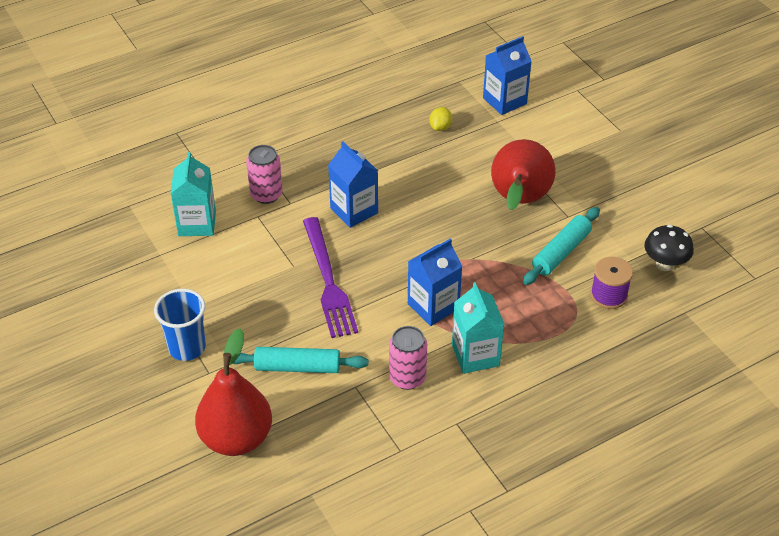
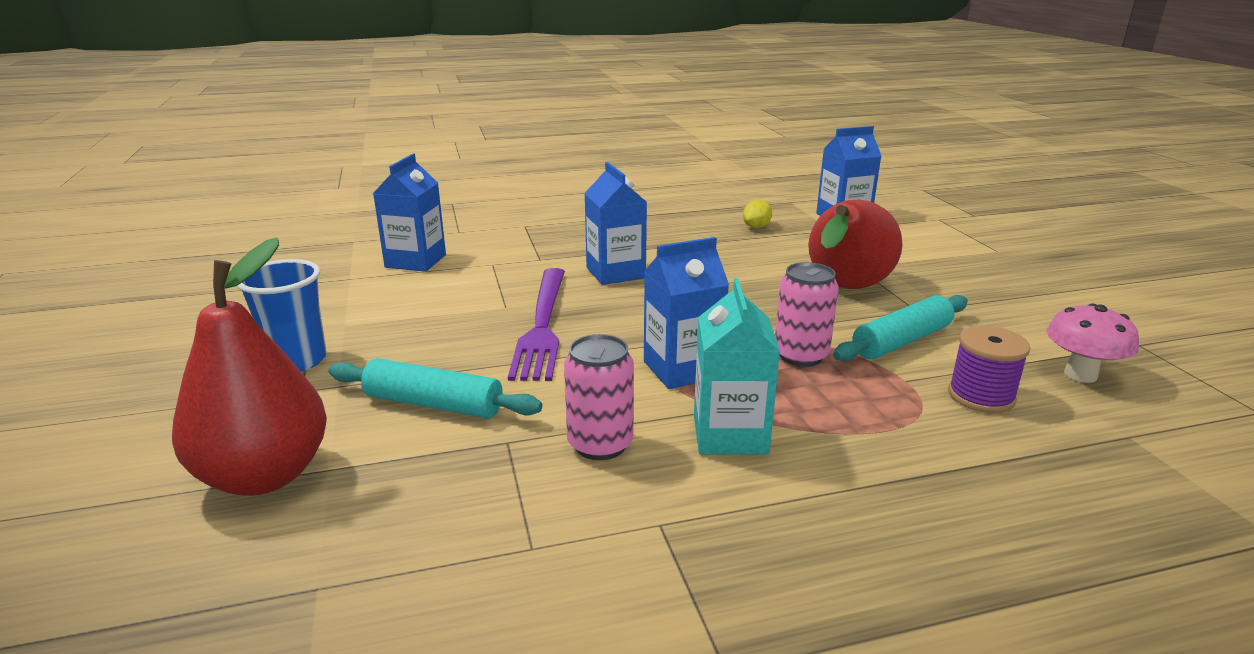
camera: 15 degrees right, 20 degrees down
(197, 223) = (415, 261): turquoise carton -> blue carton
(266, 194) = (515, 250): pink can -> pink can (800, 356)
(665, 264) = (1080, 375): black mushroom -> pink mushroom

